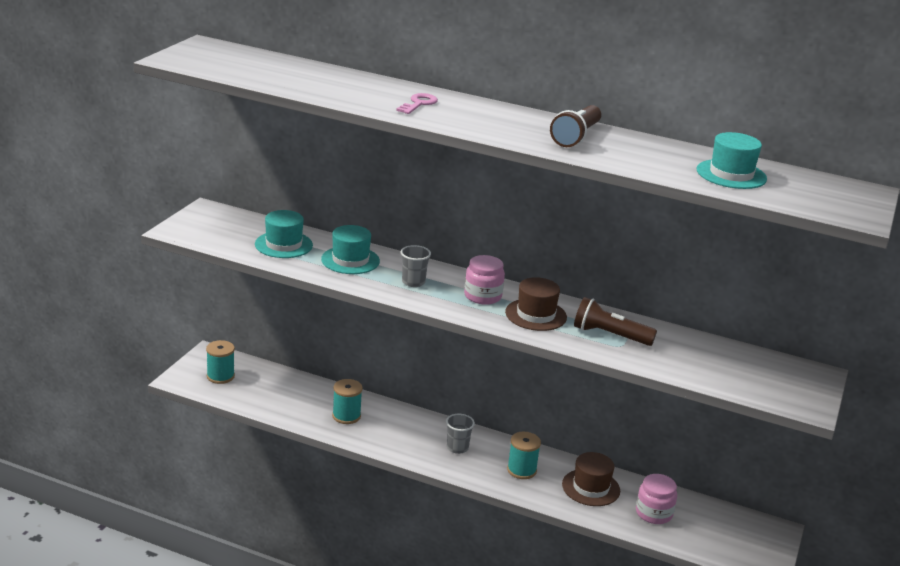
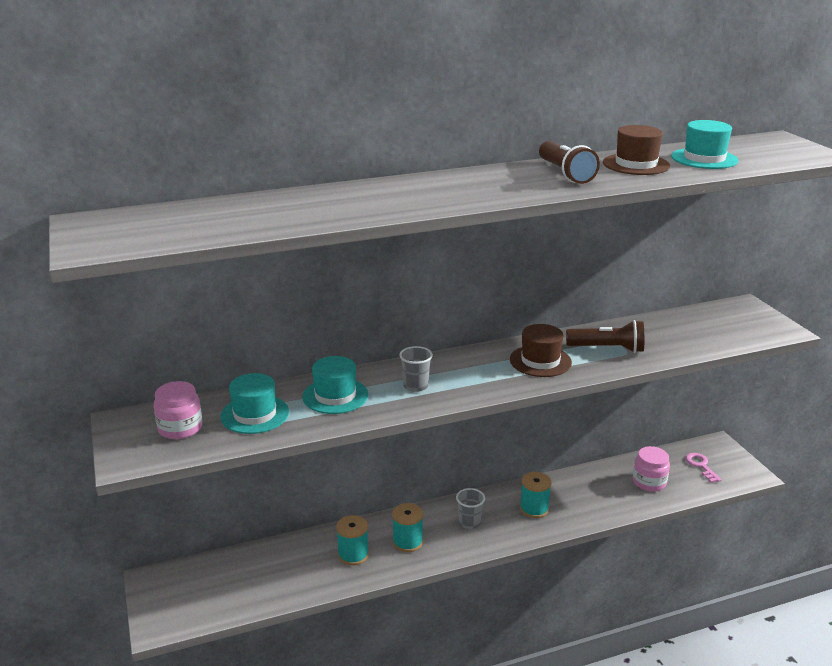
camera: 40 degrees left, 0 degrees up
(220, 376) = (193, 594): turquoise spool -> turquoise spool (407, 542)
(418, 104) = (404, 195): pink key -> pink key (701, 466)
(482, 296) = (482, 367): pink jar -> pink jar (180, 428)
(591, 487) = (591, 490): brown hat -> brown hat (636, 164)
(609, 335) = (608, 348): brown flashlight -> brown flashlight turned 150 degrees counterclockwise

